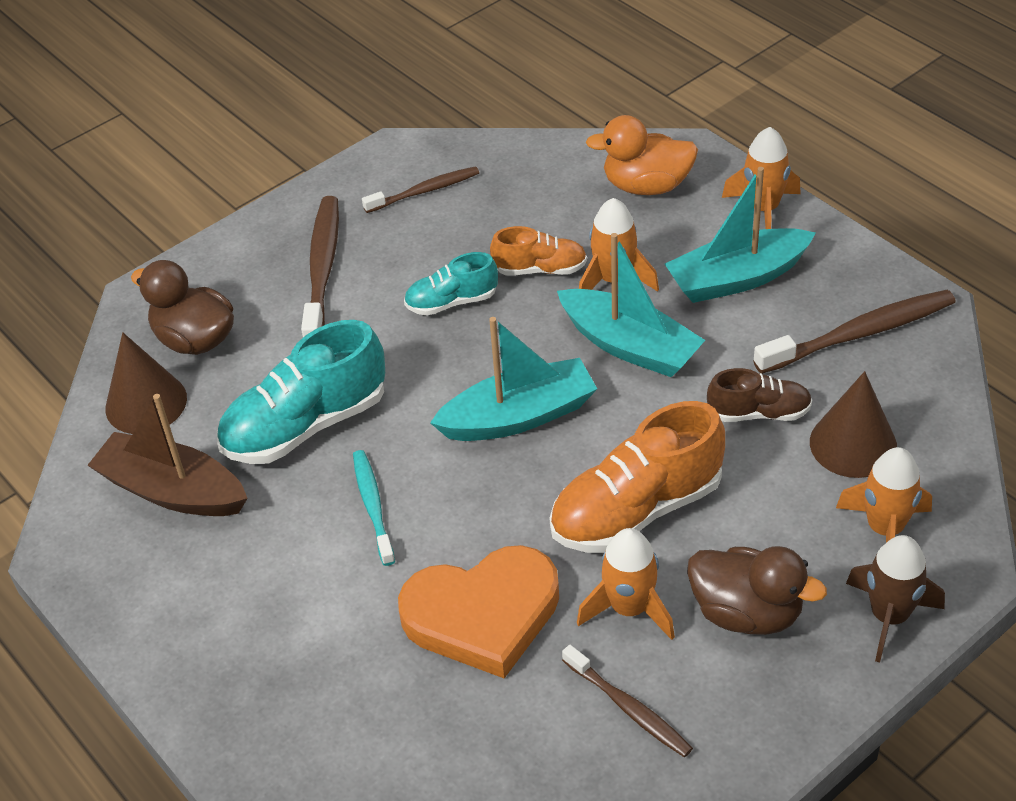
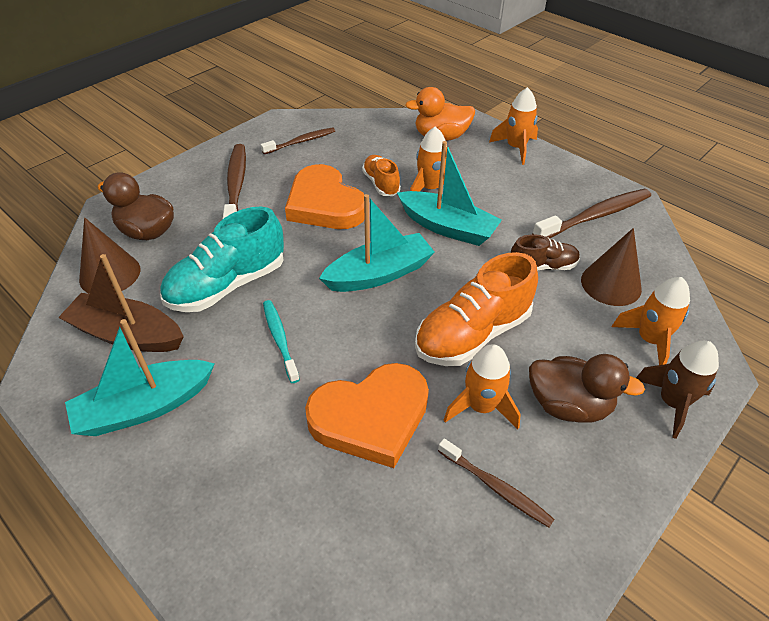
camera: 10 degrees left, 0 degrees up
(451, 302) = (325, 204): turquoise shoe -> orange heart
(540, 269) = (381, 184): orange shoe -> orange shoe turned 105 degrees counterclockwise
(737, 278) = (509, 186): turquoise boat -> turquoise boat (145, 407)

